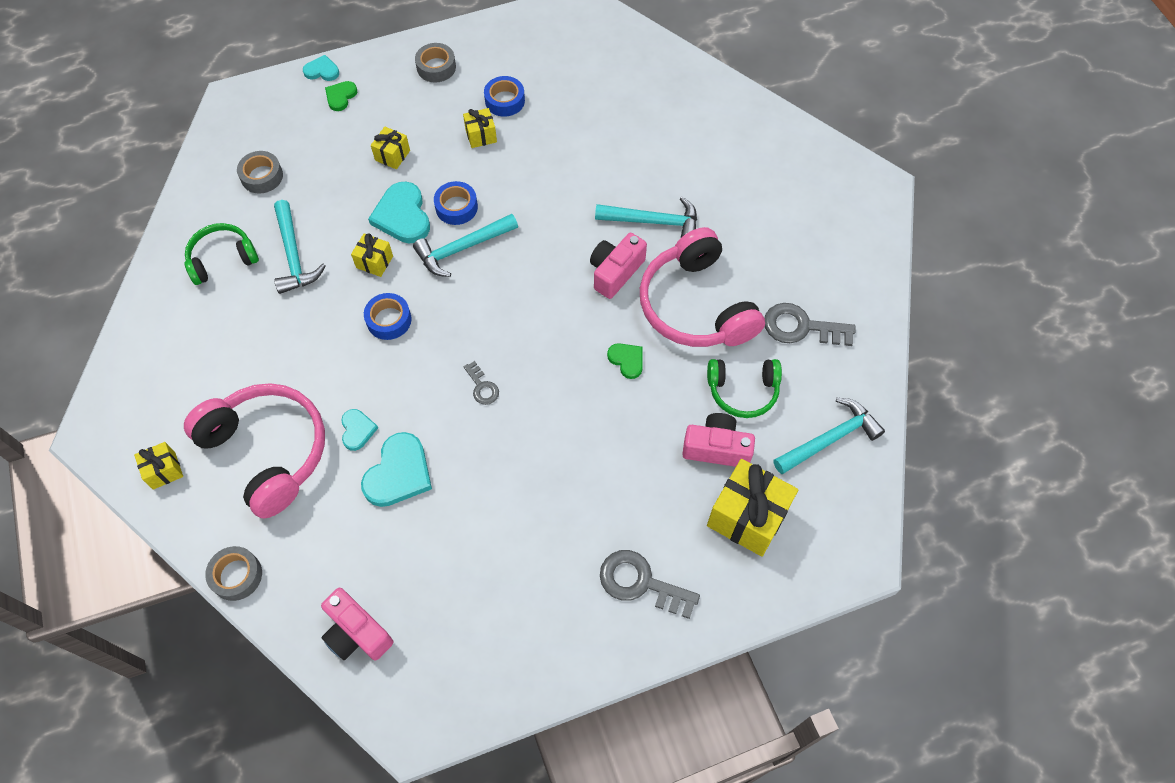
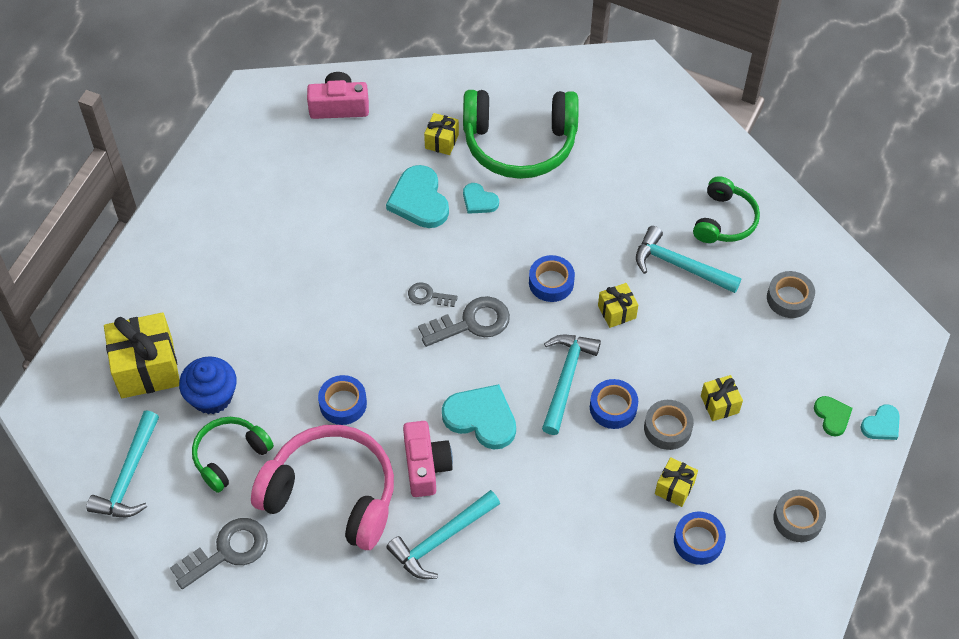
camera: 135 degrees right, 5 degrees down
(164, 470) = (568, 83): yellow gift -> yellow gift (441, 141)
(236, 575) = (447, 75): grey tape -> grey tape (667, 428)
(268, 451) = (519, 143): pink headphones -> green headphones
(402, 216) = (644, 363): turquoise heart -> turquoise heart (481, 418)
(627, 360) = (343, 403): green heart -> blue tape
(640, 583) = (186, 269): grey key -> grey key (471, 323)
(716, 448) = (212, 396): pink camera -> blue cupcake

